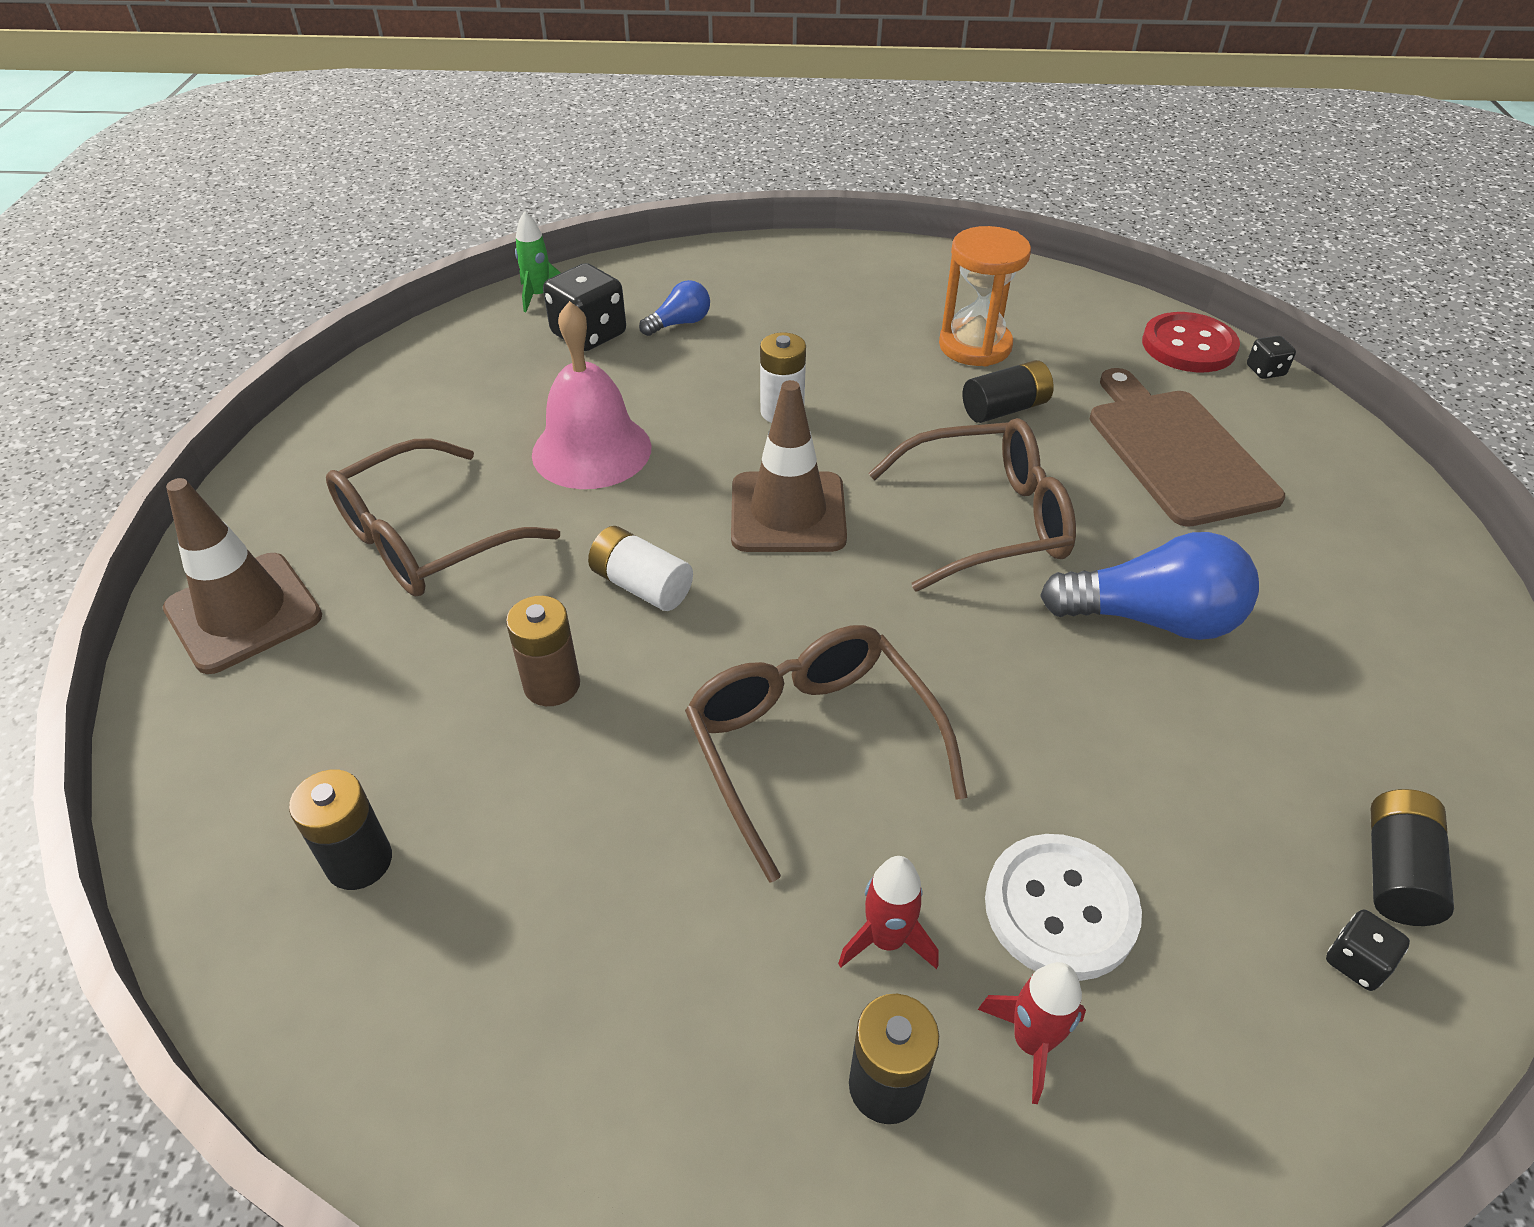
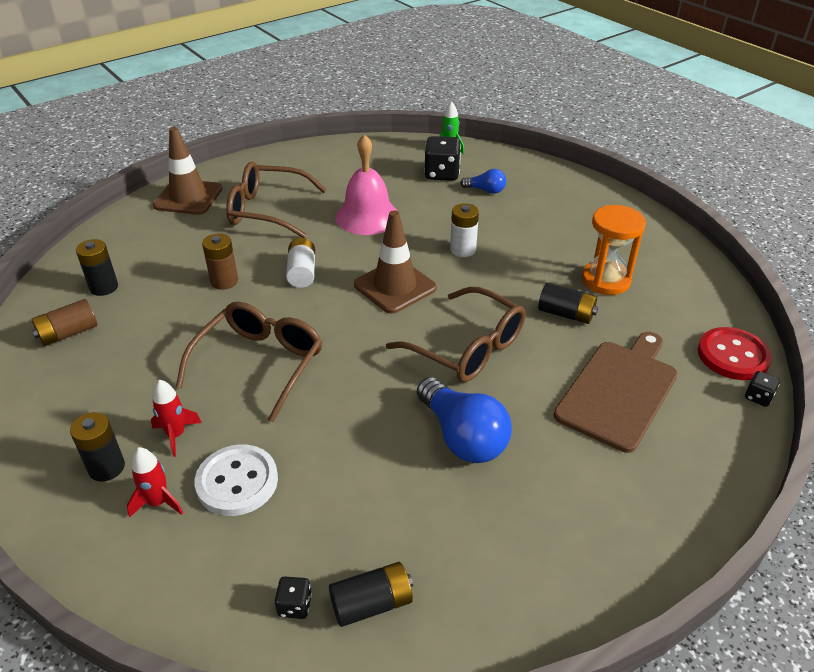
camera: 50 degrees right, 5 degrees down
(438, 984) = (68, 333): none -> brown battery

